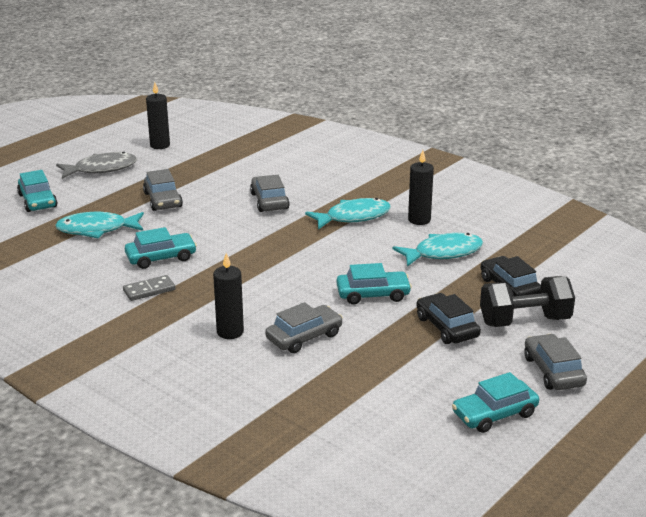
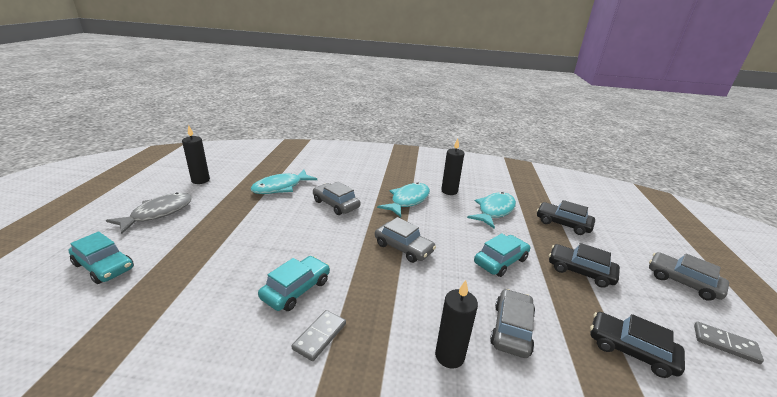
camera: 35 degrees left, 0 degrees up
(96, 229) = (200, 279): turquoise fish -> turquoise fish (280, 187)
(163, 200) = (245, 227): grey car -> grey car (403, 248)
(390, 383) = (630, 350): none -> black car
(494, 414) = (725, 344): turquoise car -> grey domino
(524, 321) = (608, 246): black dumbbell -> none

